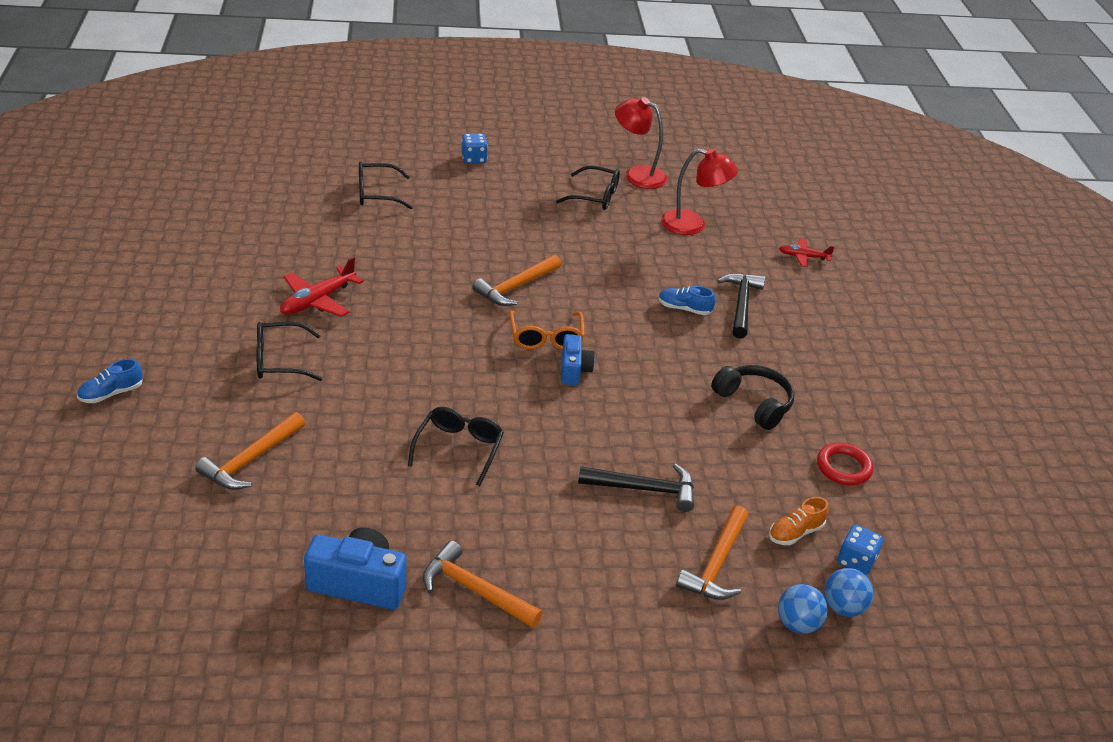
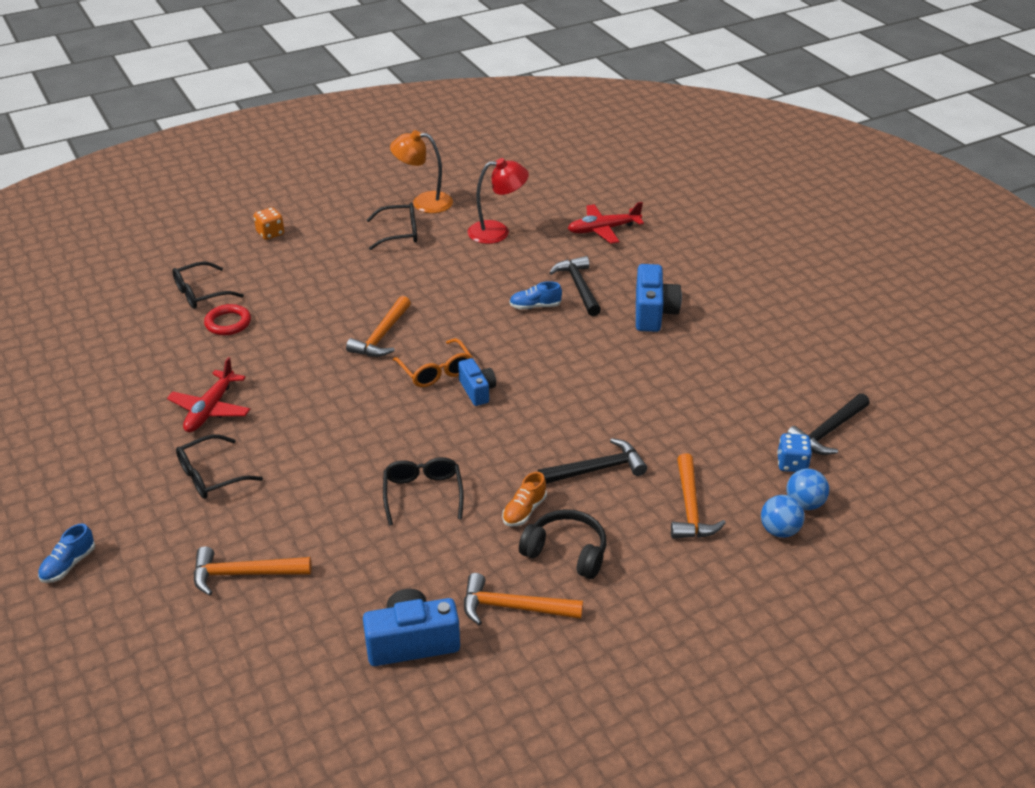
camera: 20 degrees left, 0 degrees up
(251, 460) = (244, 574): orange hammer -> orange hammer turned 75 degrees clockwise
(474, 159) = (270, 233): blue dice -> orange dice
(637, 174) = (423, 202): red lamp -> orange lamp
(754, 403) = (639, 366): black headphones -> black headphones (566, 552)
(795, 533) = (734, 459): orange shoe -> orange shoe (524, 511)
(803, 257) = (603, 230): red plane -> red plane, size x1.62
(803, 356) = (653, 313): none -> blue camera
(843, 467) = (738, 393): red ring -> red ring (228, 323)
(918, 543) = (828, 431): none -> black hammer

